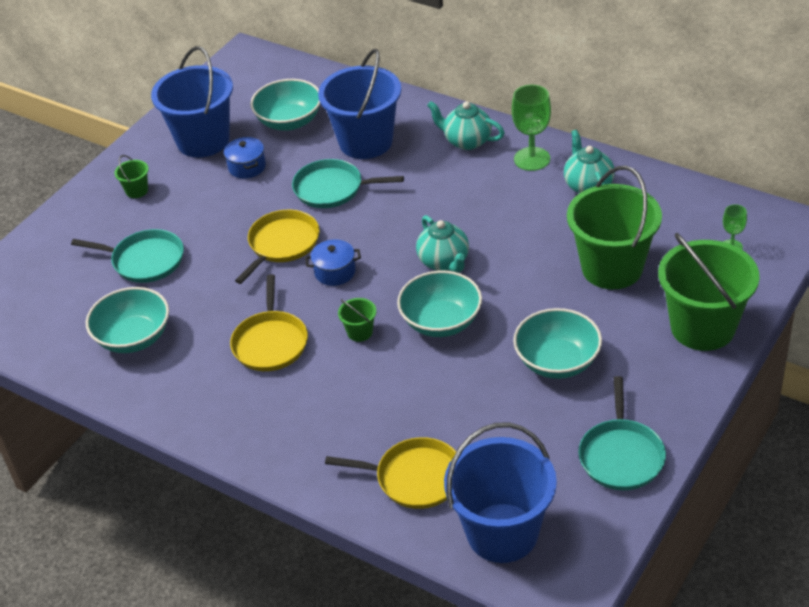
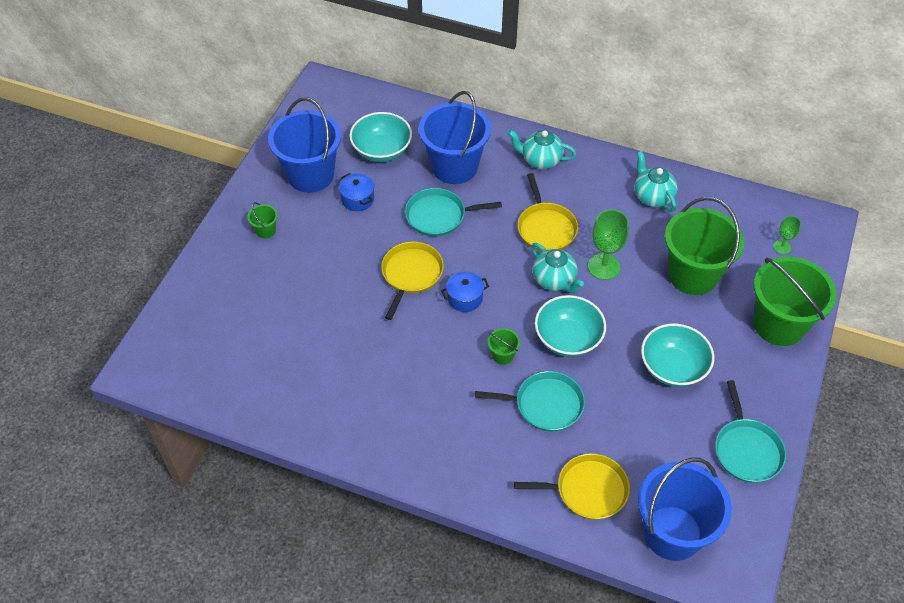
camera: 15 degrees left, 10 degrees up
(134, 338) = (307, 379): turquoise bowl -> none
(145, 260) = (294, 301): turquoise pan -> turquoise pan (545, 404)
(270, 342) = (429, 372): yellow pan -> yellow pan (546, 228)
(532, 159) = (599, 174): green goblet -> green goblet (603, 266)

